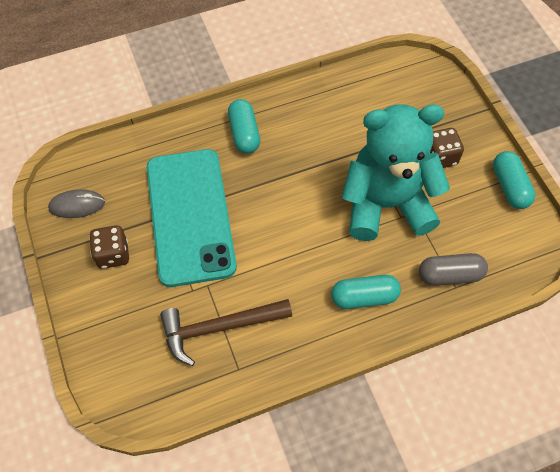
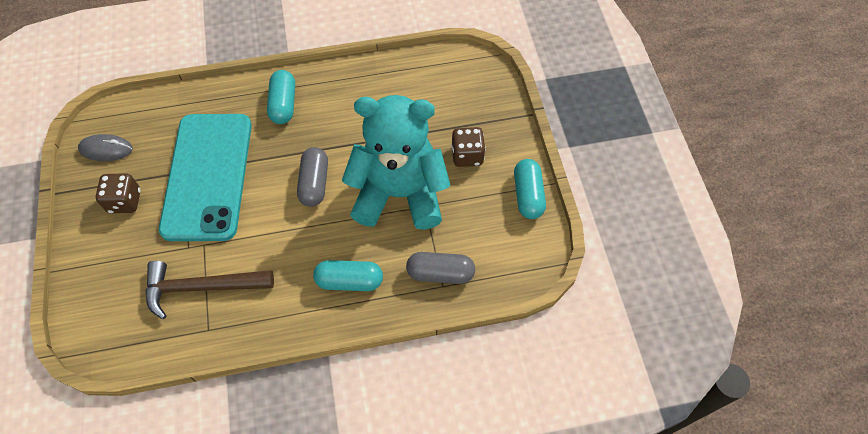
camera: 10 degrees right, 0 degrees up
(299, 207) = (314, 183): none -> grey capsule

